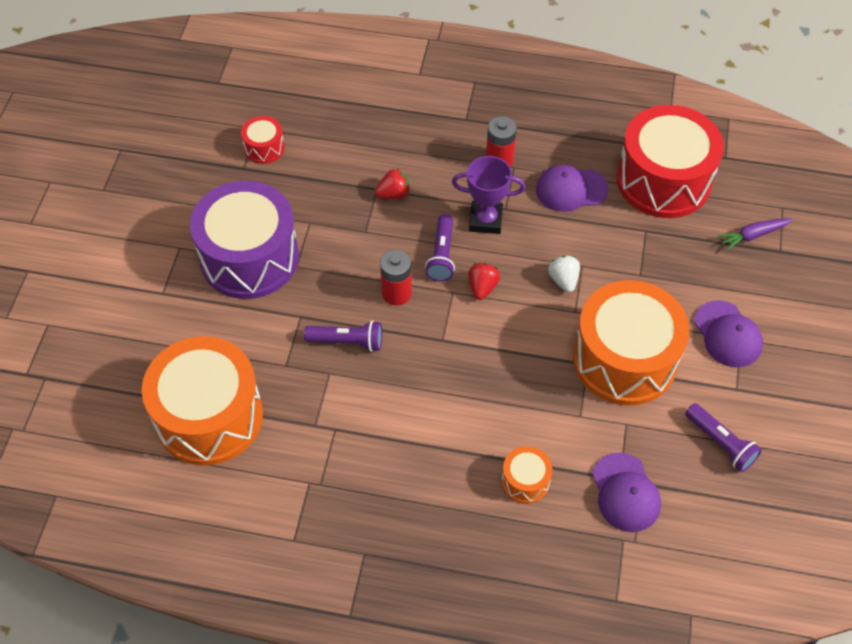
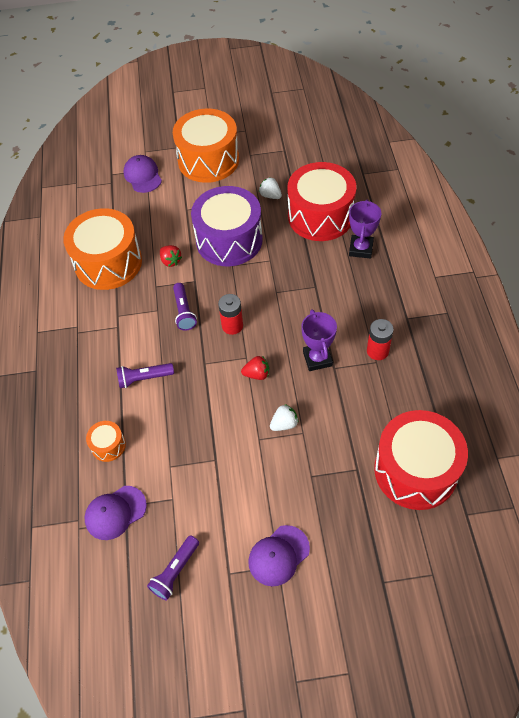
camera: 75 degrees right, 0 degrees up
(196, 189) = (270, 195): none -> white strawberry
(264, 148) = (320, 216): red drum -> red drum, size x2.29
(341, 126) = (361, 249): none -> purple trophy
(393, 194) = (315, 297): red strawberry -> red strawberry (170, 261)
(442, 255) = (274, 341): purple flashlight -> purple flashlight (144, 378)
(571, 190) = (373, 406): purple cap -> purple cap (143, 176)
(624, 359) = (228, 484): orange drum -> orange drum (208, 160)
(753, 235) = (389, 555): purple carrot -> none

